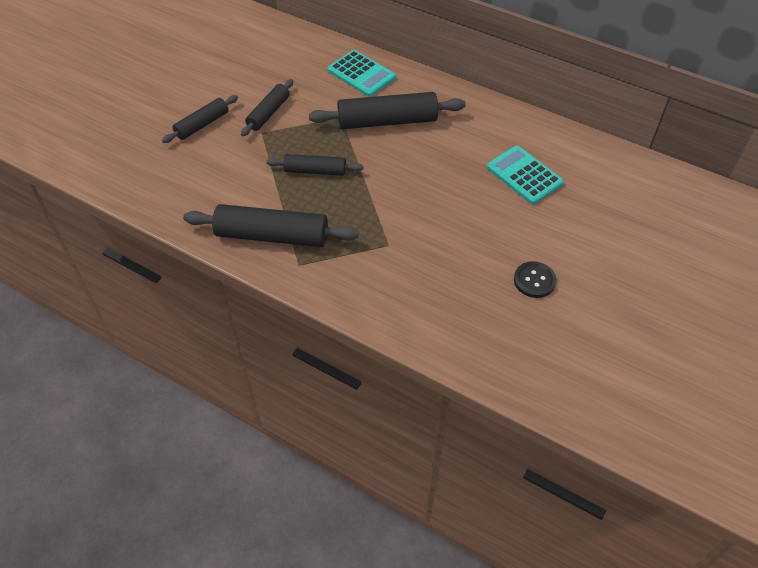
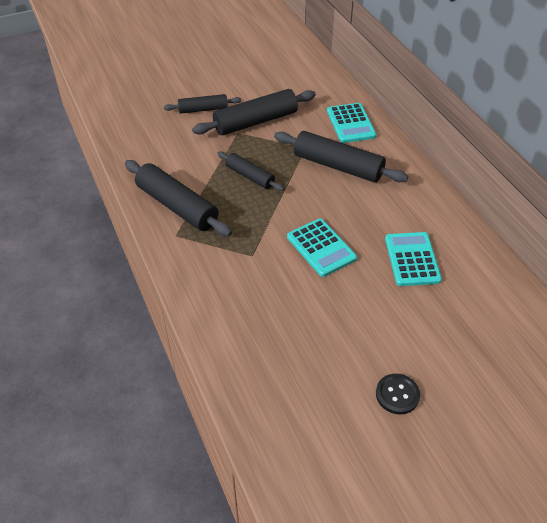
camera: 35 degrees right, 5 degrees down
(268, 113) = (255, 121): black rolling pin -> black rolling pin, size x1.70
(442, 205) = (321, 248): none -> turquoise calculator
(534, 280) = (341, 344): black button -> black button (397, 394)

